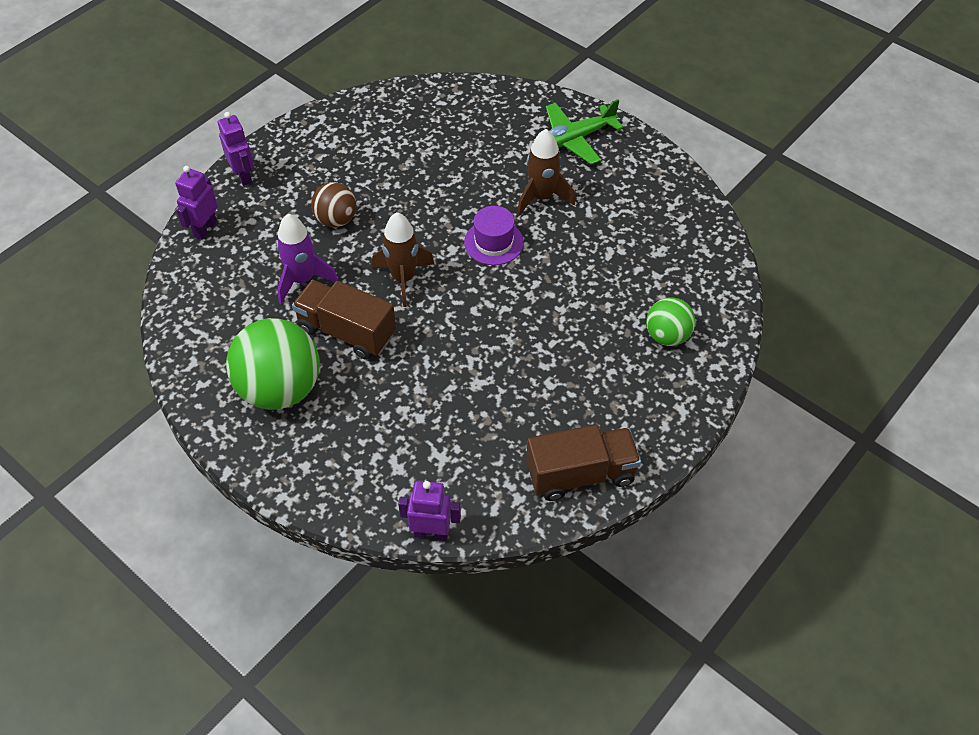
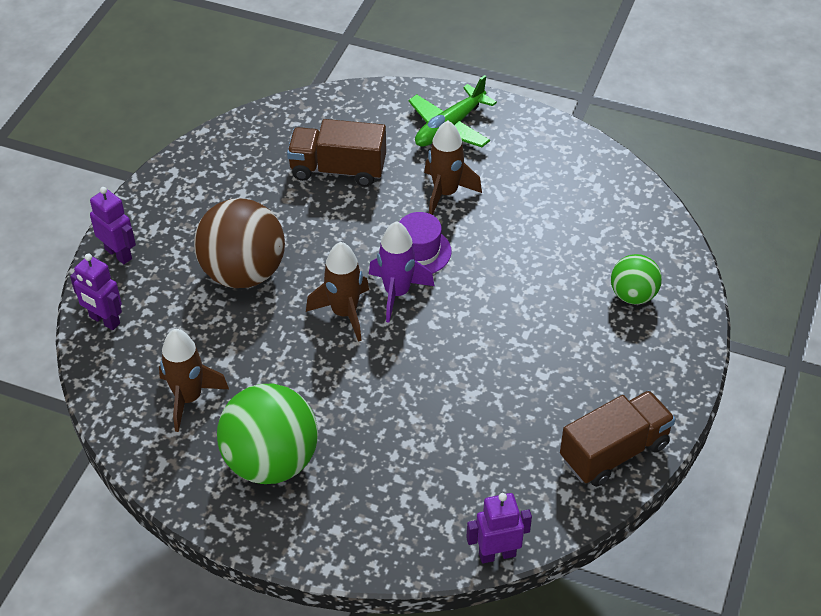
camera: 20 degrees left, 5 degrees down
(205, 228) = (104, 320): purple robot -> purple robot turned 60 degrees counterclockwise
(240, 314) = (188, 398): none -> brown rocket
(302, 280) = (238, 344): purple rocket -> purple rocket (397, 293)
(336, 220) = (243, 273): brown ball -> brown ball, size x1.79
(347, 332) = (312, 383): brown truck -> brown truck (338, 169)

